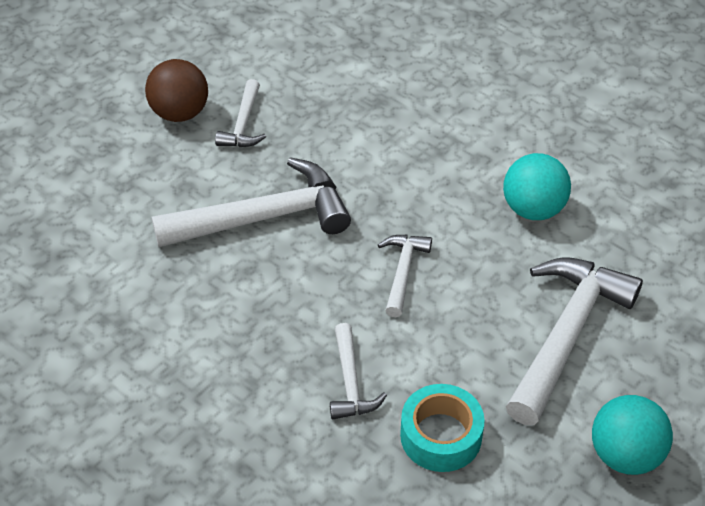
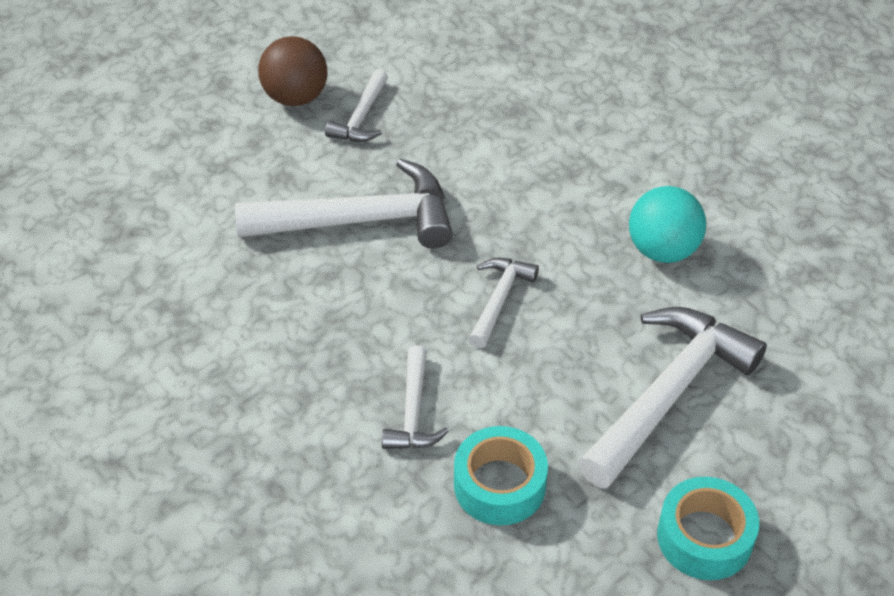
camera: 10 degrees right, 0 degrees up
(625, 455) = (704, 537): turquoise ball -> turquoise tape

